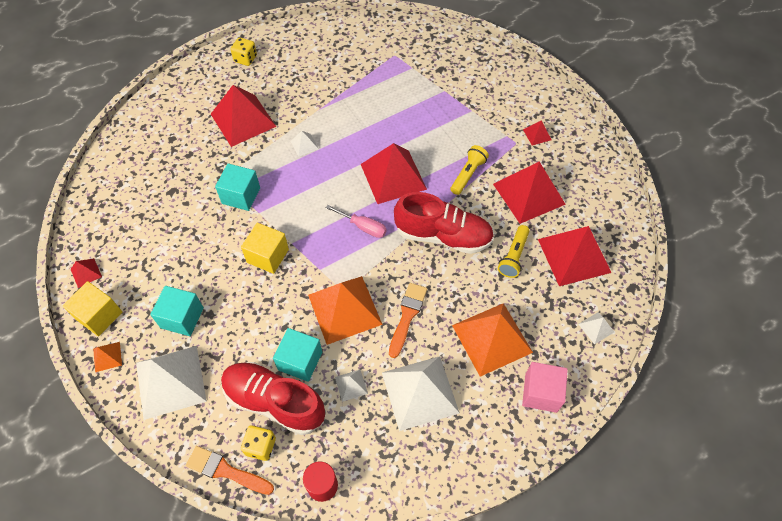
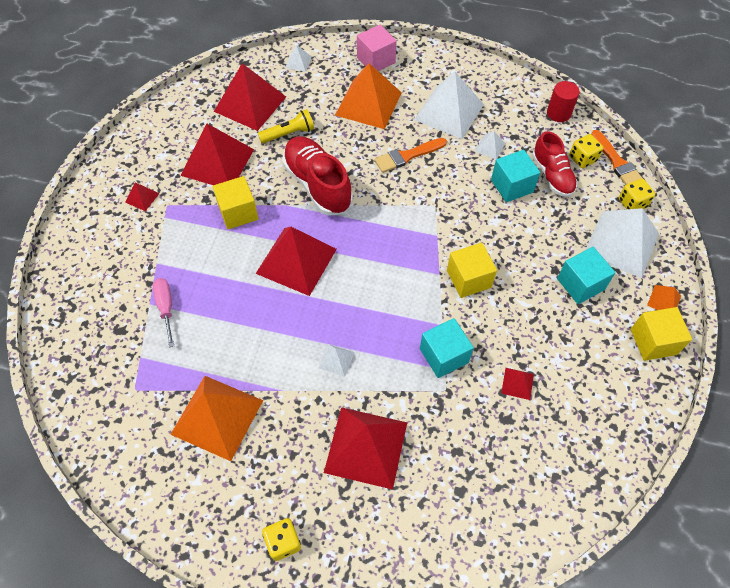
camera: 135 degrees left, 0 degrees up
(86, 273) = (646, 395): red pyramid -> red pyramid (517, 383)
(184, 433) = (632, 203): none -> yellow dice
(274, 402) = (552, 175): red shoe -> red shoe, size x0.66
(344, 309) = (447, 193): orange pyramid -> orange pyramid (217, 417)
(363, 227) = (368, 240): pink screwdriver -> pink screwdriver (166, 308)
(468, 174) = (238, 212): yellow flashlight -> yellow cube

